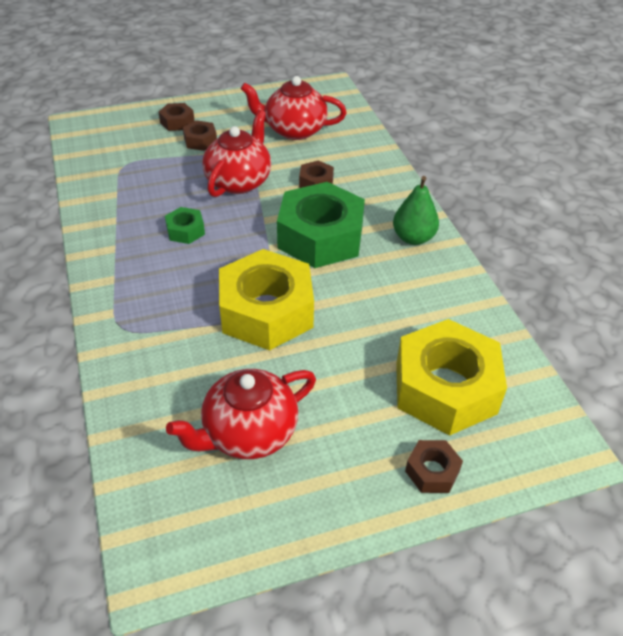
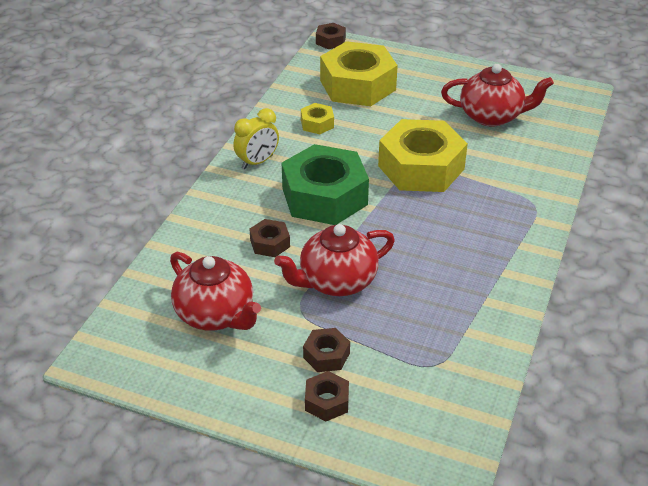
camera: 140 degrees left, 5 degrees down
(185, 231) = (429, 256): green nut -> none
(413, 238) = (257, 162): green pear -> yellow clock
(418, 307) = (317, 123): none -> yellow nut
(432, 471) = (409, 64): brown nut -> brown nut (330, 41)

